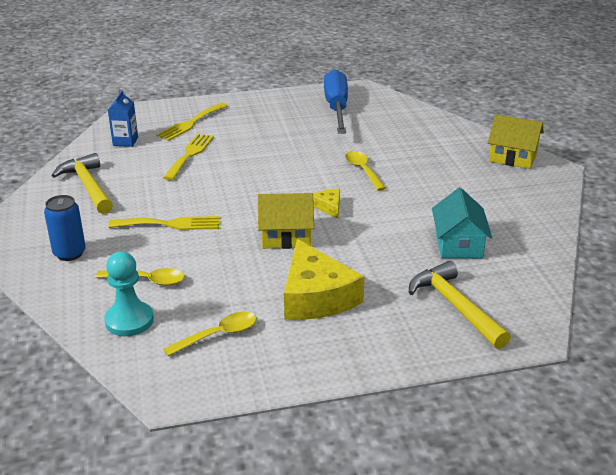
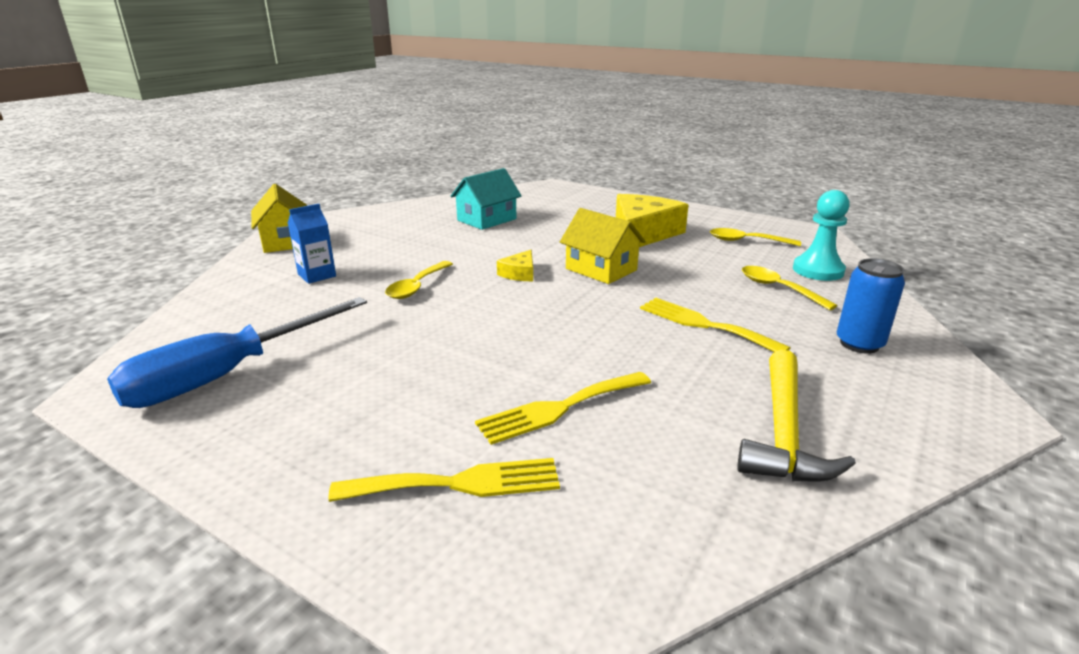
camera: 135 degrees left, 5 degrees down
(125, 141) = (633, 509): blue carton -> blue carton (317, 275)
(455, 306) = (562, 203): yellow hammer -> none

